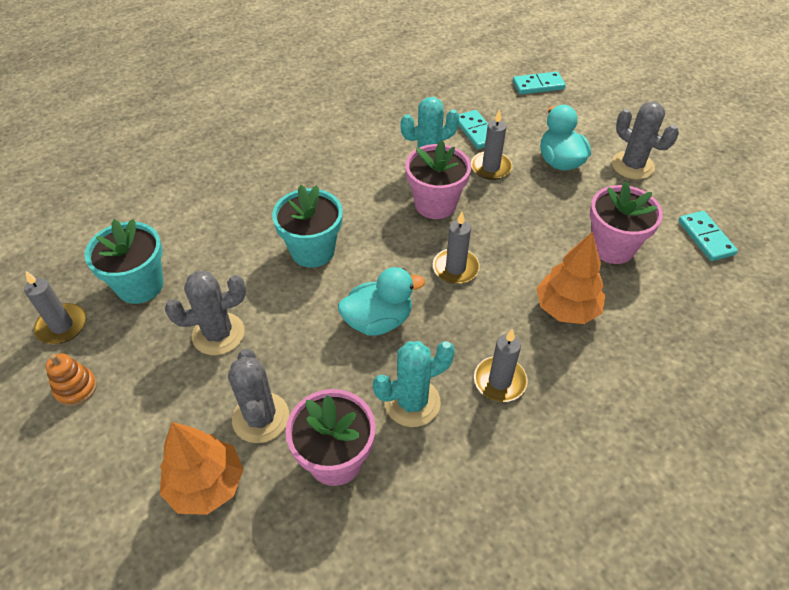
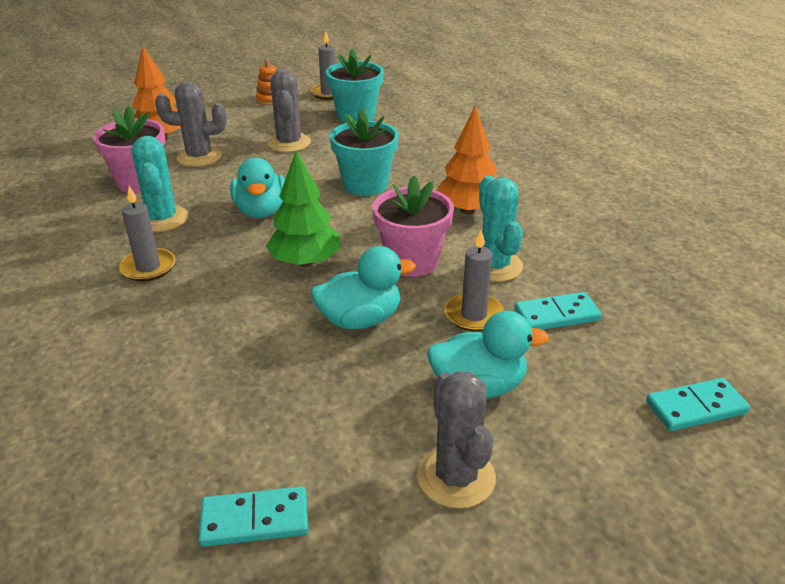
camera: 100 degrees right, 15 degrees down
(455, 268) = (305, 262): grey candle -> green tree
(518, 222) = (360, 320): none -> turquoise duck
(538, 85) = (696, 408): turquoise domino -> turquoise domino turned 75 degrees clockwise
(566, 309) = (205, 330): orange tree -> orange tree (467, 210)
(612, 247) = (282, 397): pink flower pot -> none
(632, 165) = (456, 477): grey cactus -> grey cactus turned 75 degrees counterclockwise

